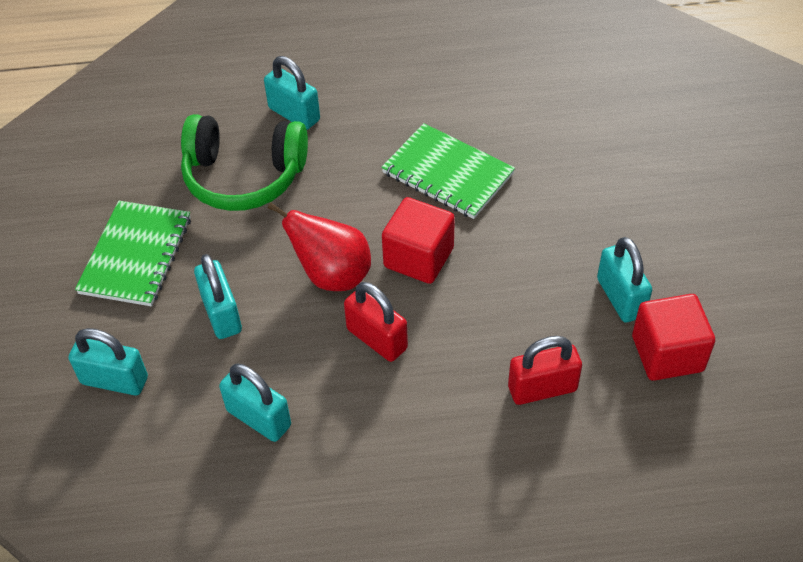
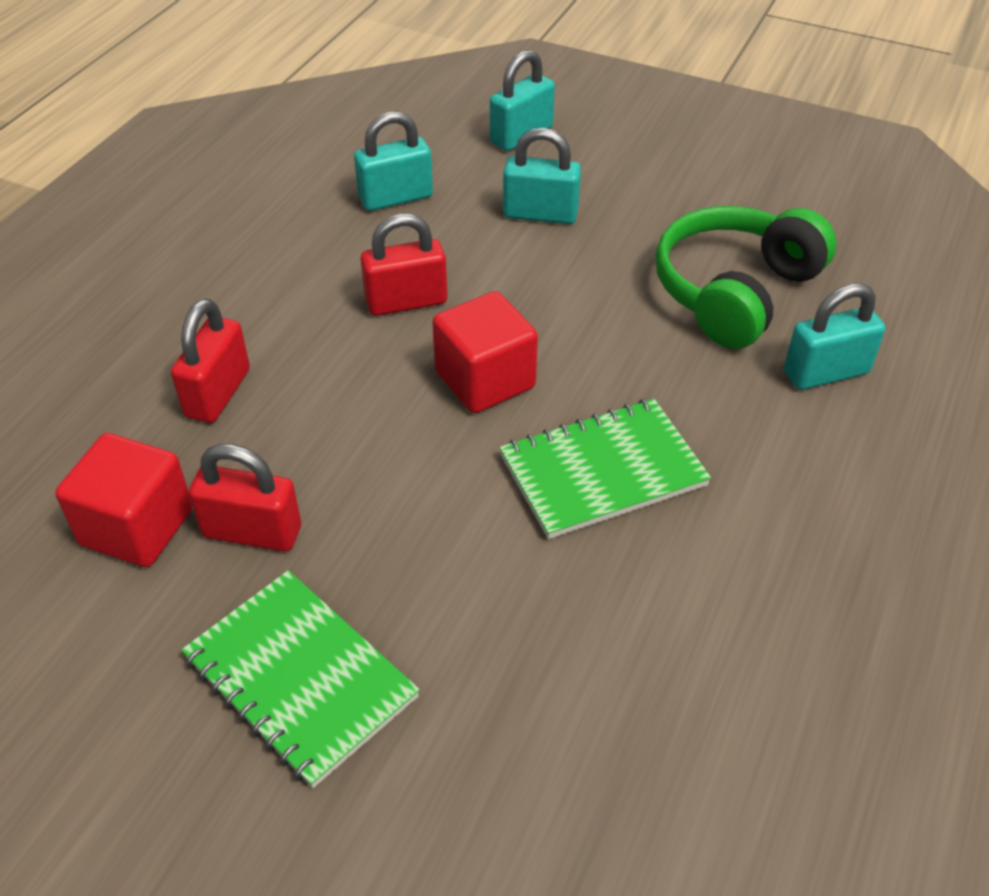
camera: 120 degrees right, 5 degrees down
(136, 255) = (669, 185): green notebook -> green notebook (300, 678)
(332, 275) = (521, 303): red pear -> none
(620, 297) = (252, 532): turquoise padlock -> red padlock

